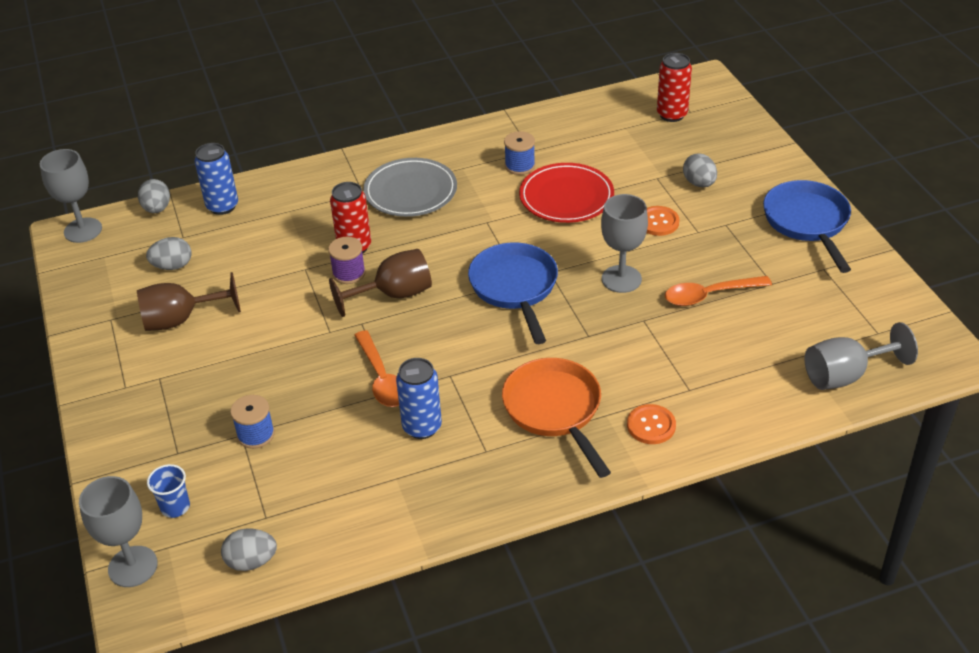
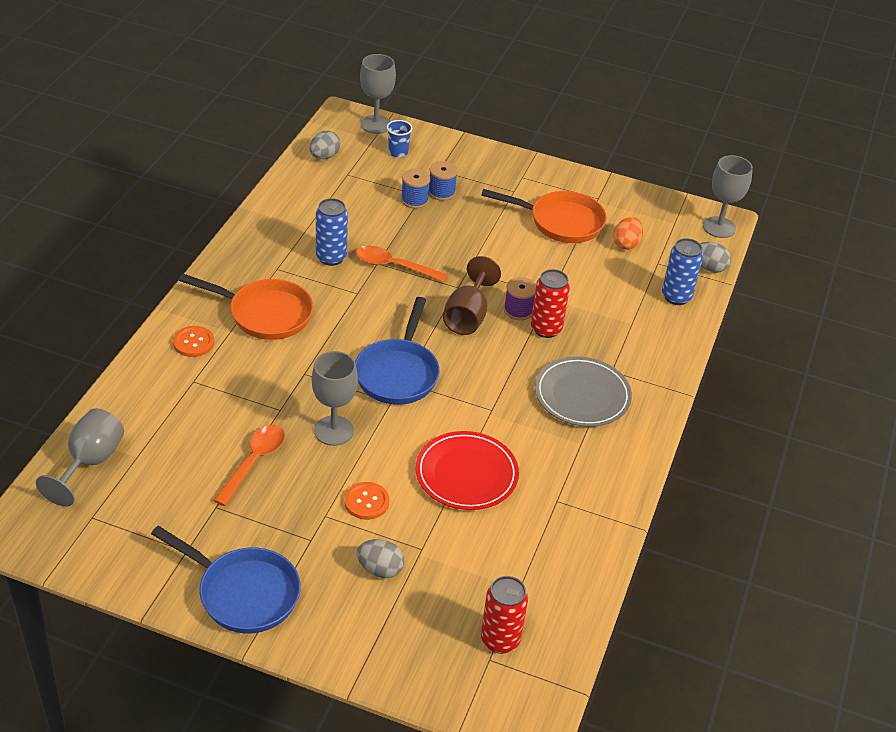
camera: 125 degrees right, 0 degrees up
(173, 266) = (626, 244): grey egg -> orange egg
(181, 319) = (561, 222): brown goblet -> orange pan
(515, 288) = (398, 373): blue pan -> blue pan turned 75 degrees clockwise
(520, 166) = (543, 478): blue spool -> blue spool (441, 192)

